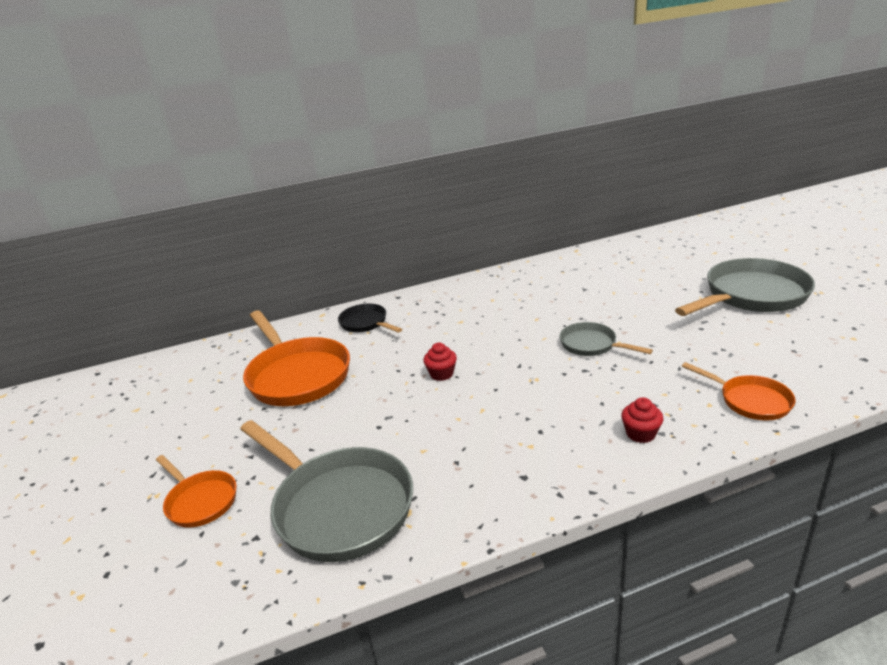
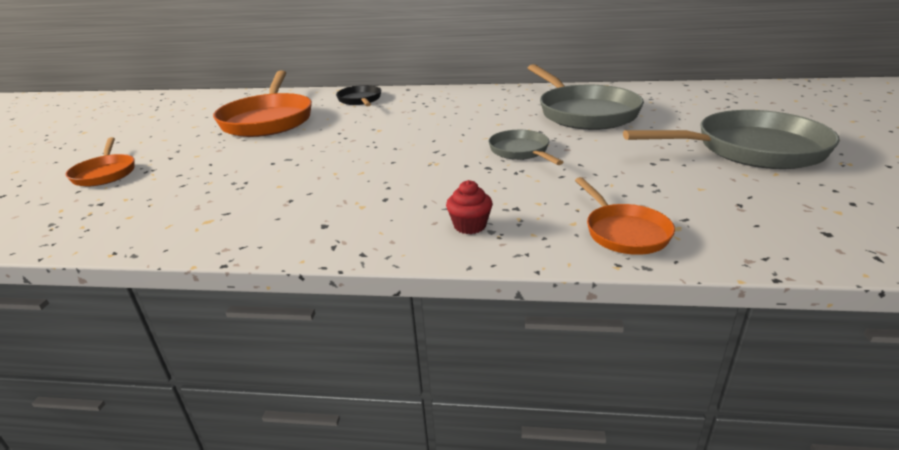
camera: 25 degrees right, 0 degrees up
(338, 506) = (173, 202): grey pan -> grey pan (584, 112)
(441, 374) = (366, 142): red cupcake -> none

